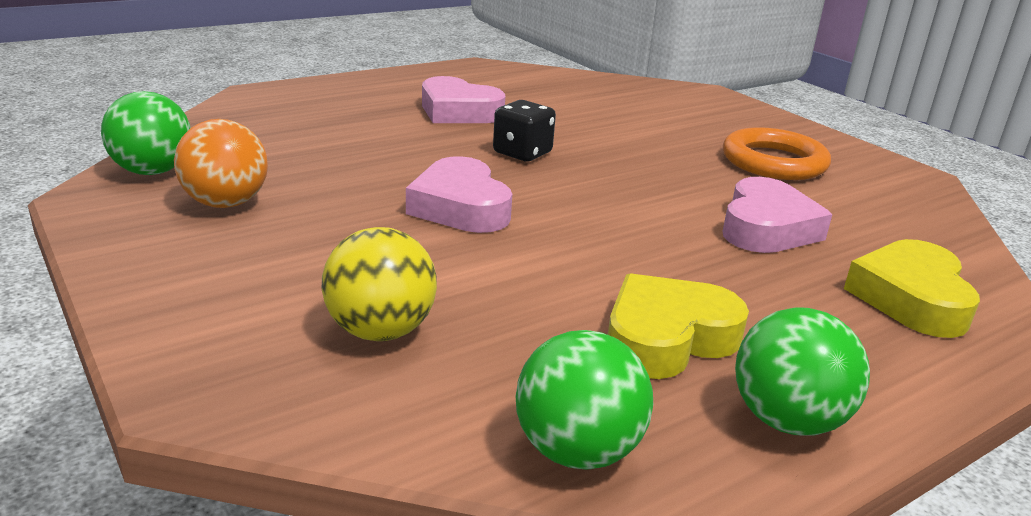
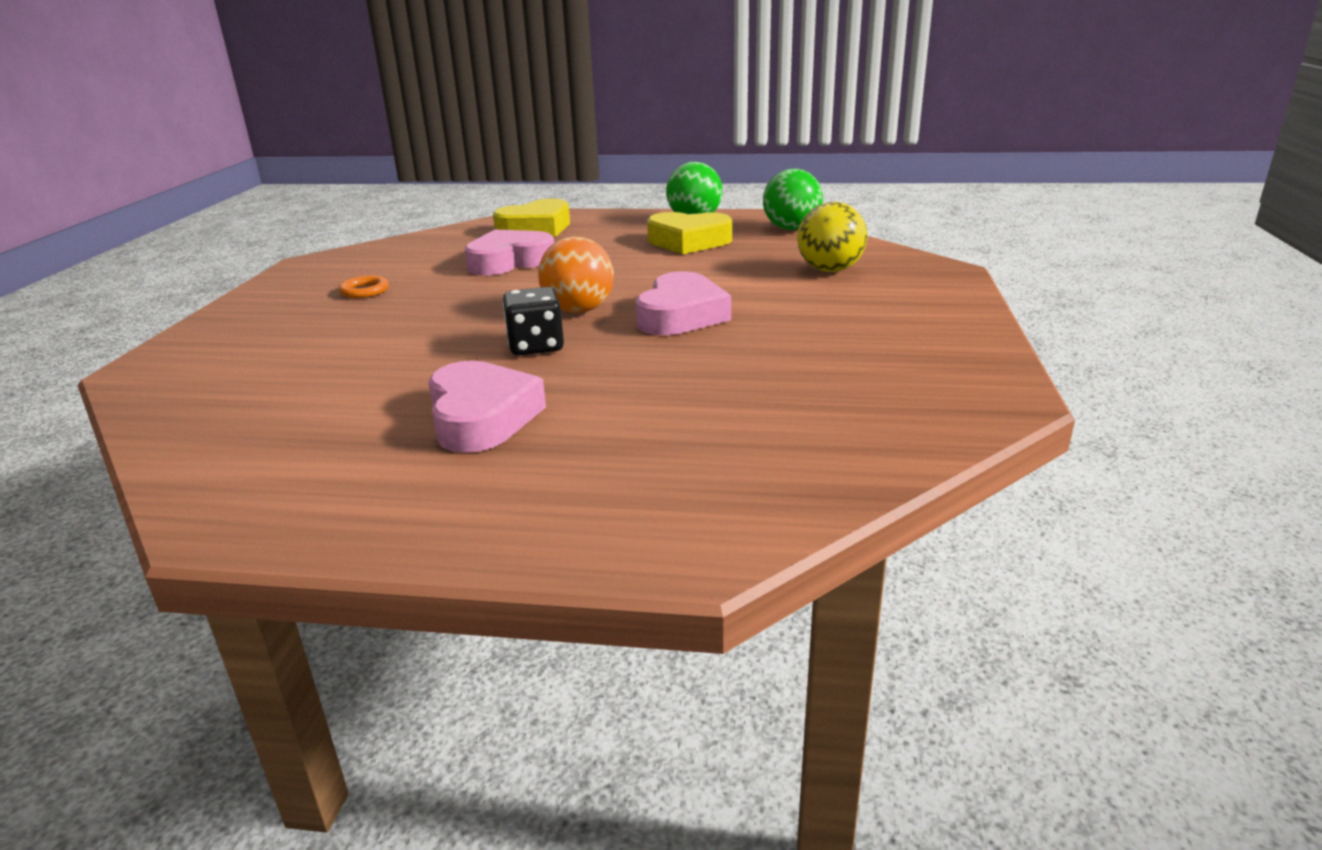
camera: 135 degrees left, 0 degrees up
(152, 171) = (933, 415): green ball -> none
(226, 203) = (873, 361): orange ball -> orange ball (579, 310)
(773, 162) = (364, 291): orange ring -> orange ring, size x0.47

